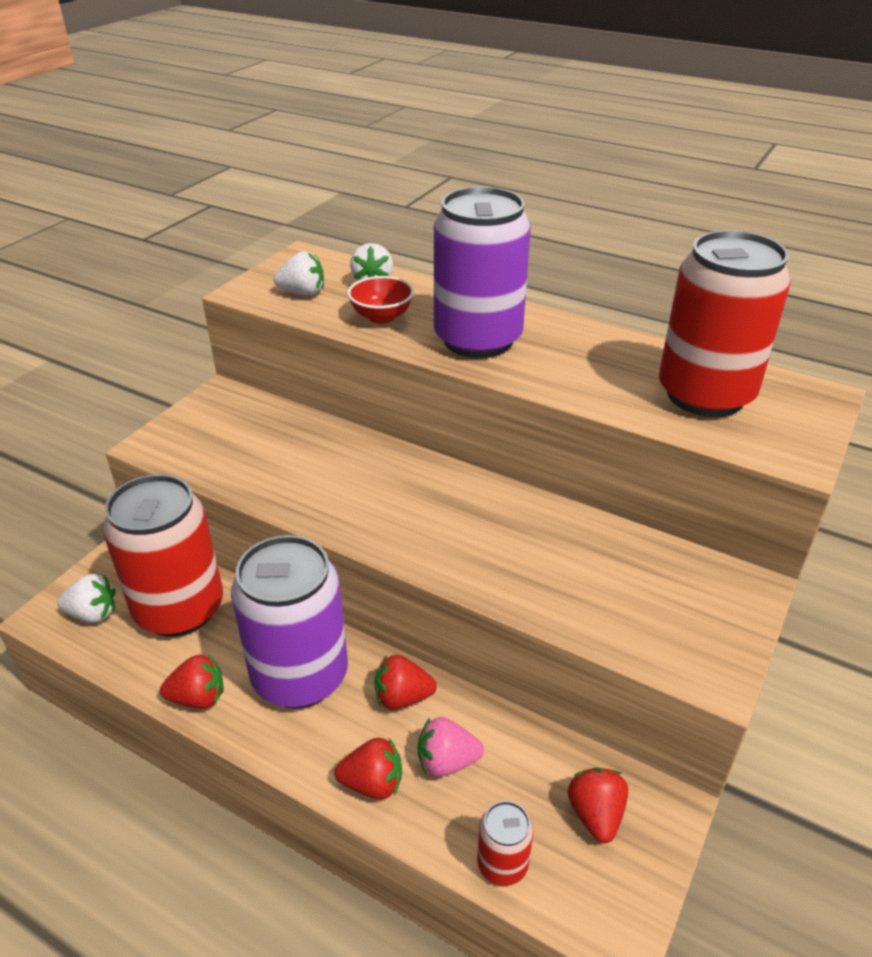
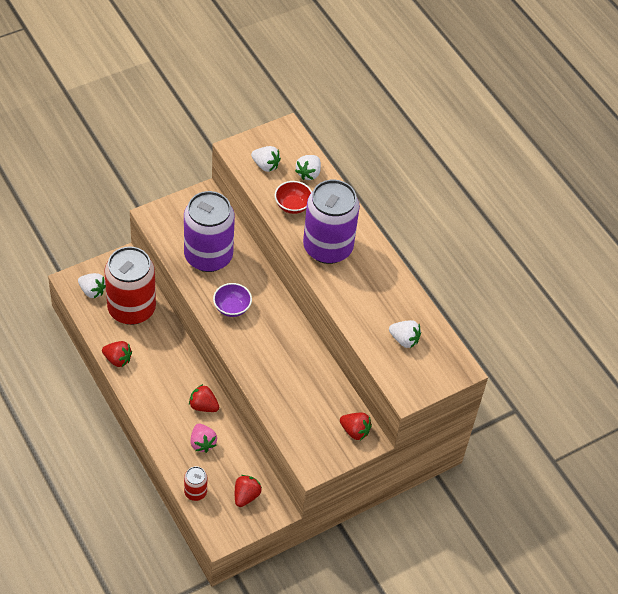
camera: 25 degrees right, 15 degrees up
(300, 676) = (166, 372): purple can -> purple can (208, 256)
(368, 506) = (232, 308): none -> purple bowl
(373, 783) = (167, 435): red strawberry -> red strawberry (355, 431)
(447, 762) = (202, 443): pink strawberry -> pink strawberry turned 135 degrees counterclockwise
(705, 395) = (404, 340): red can -> white strawberry

